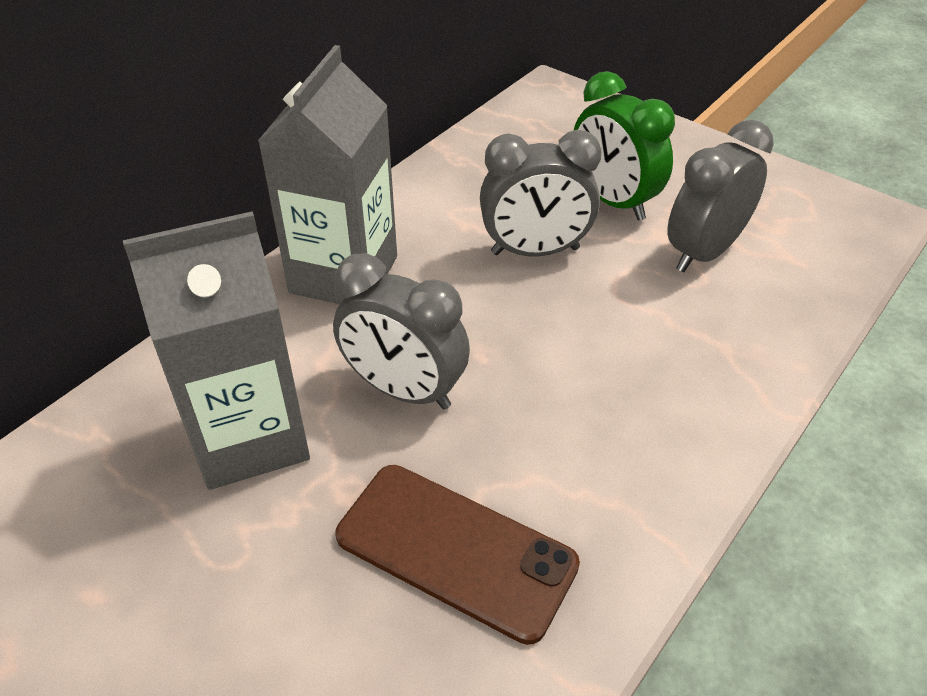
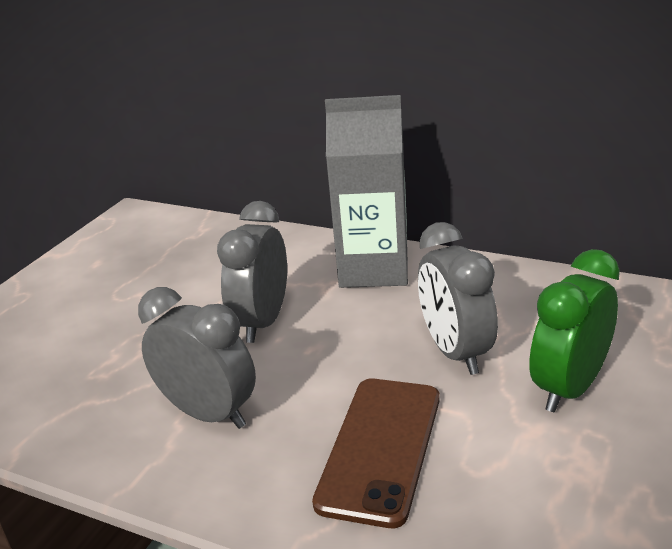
camera: 80 degrees right, 15 degrees down
(249, 437) = (208, 275): grey carton -> none
(455, 550) = (123, 374): brown phone -> brown phone (380, 448)
(703, 252) = (523, 467): grey clock -> grey clock (209, 413)

